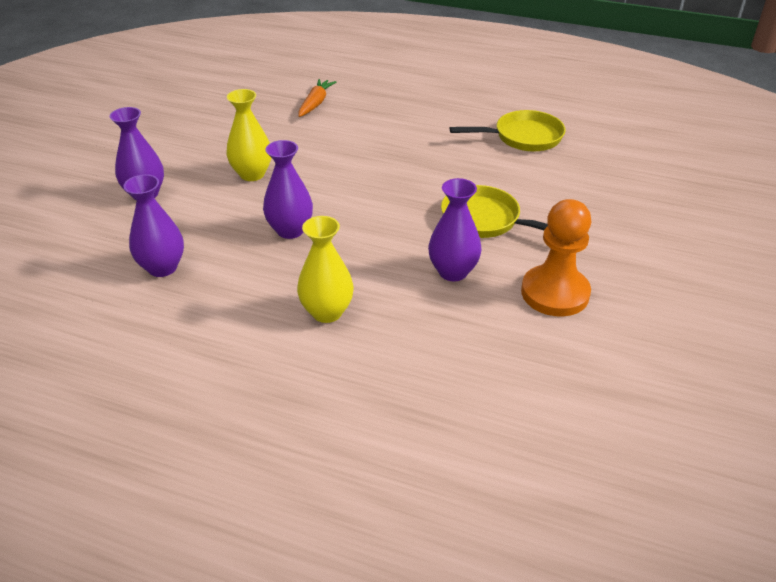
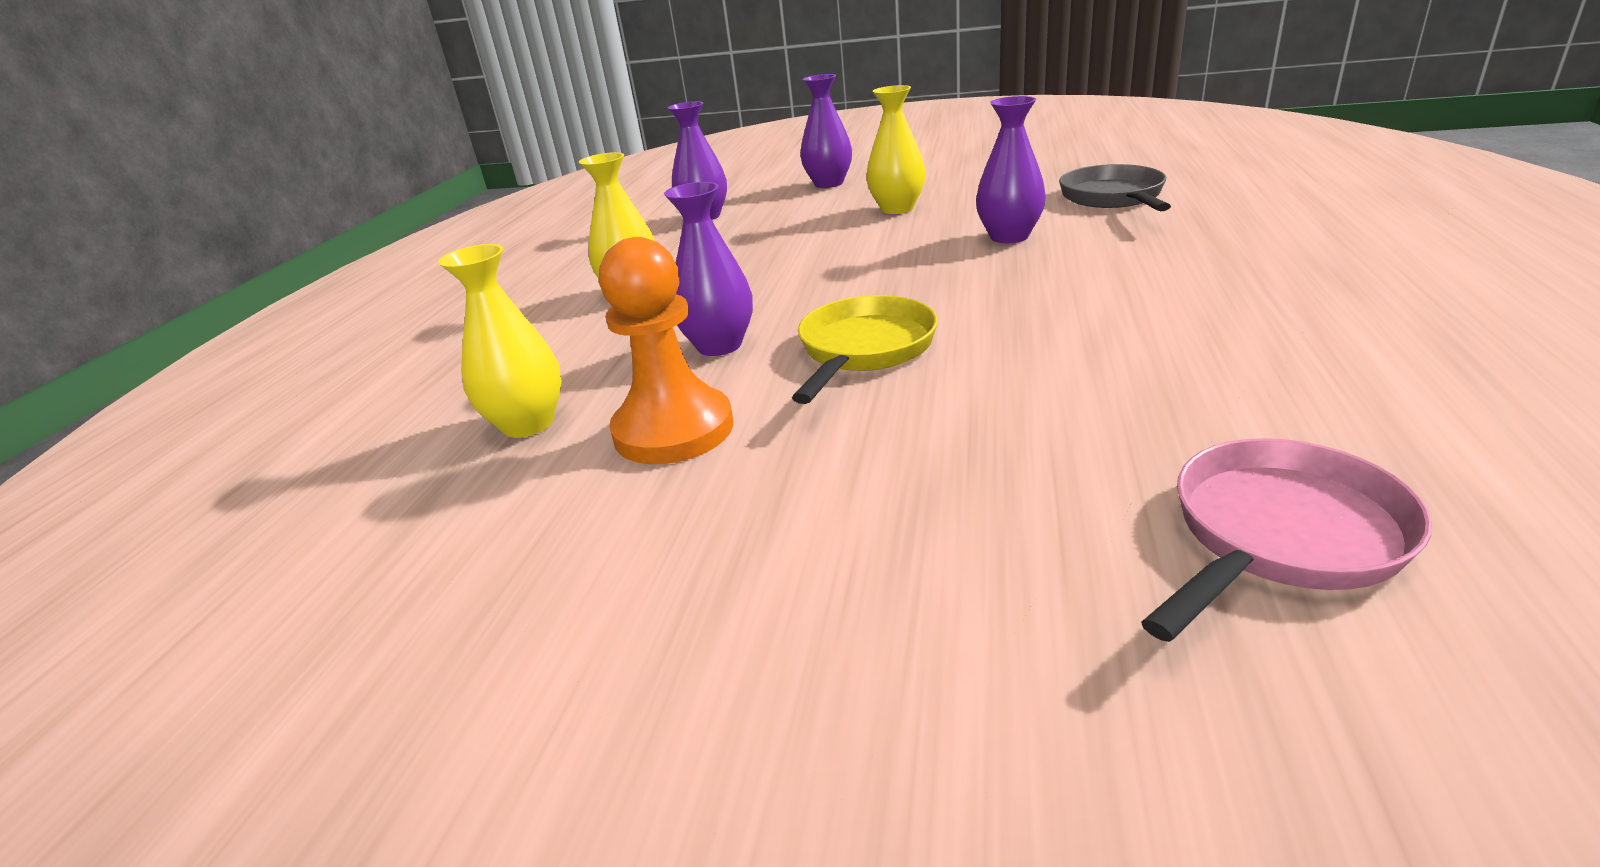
camera: 85 degrees right, 10 degrees down
(290, 230) = (786, 247): purple vase -> purple vase (1009, 237)
(315, 103) = (1113, 198): orange carrot -> grey pan
(523, 137) = (1193, 346): yellow pan -> none
(530, 355) = (528, 424): none -> yellow vase
(659, 162) = (1280, 536): none -> pink pan

